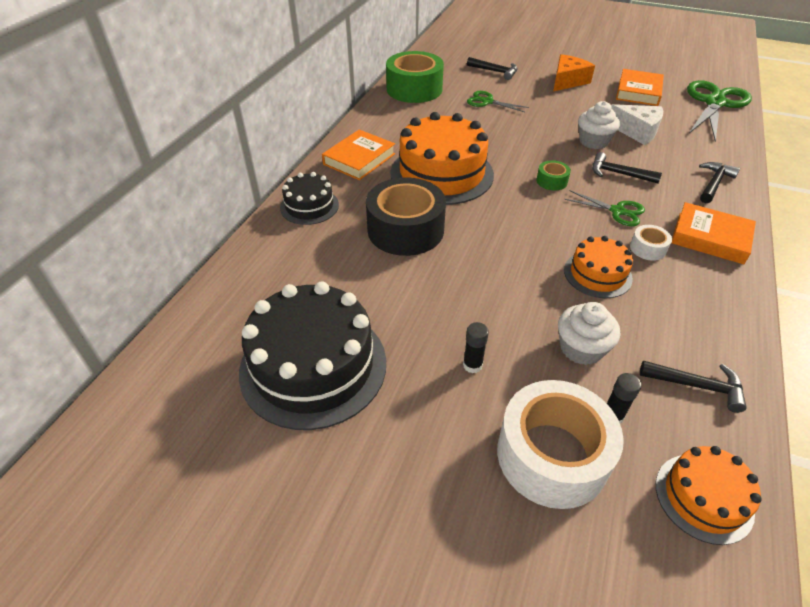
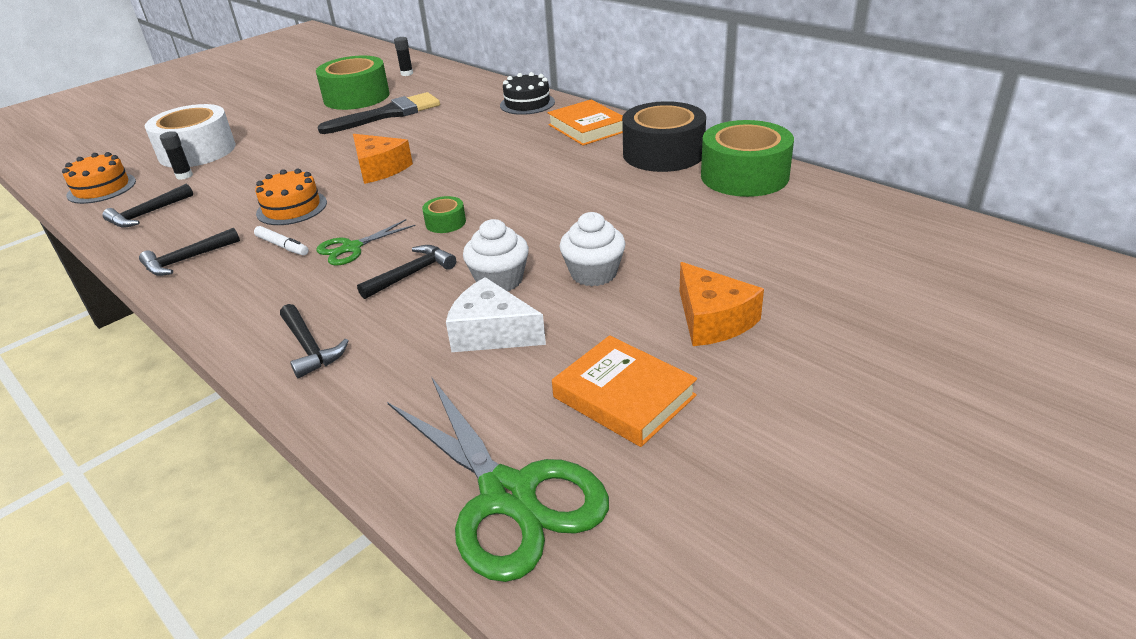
camera: 115 degrees right, 10 degrees down
(313, 366) = (356, 97): black cake -> green tape
(365, 303) = (388, 114): none -> black brush
(405, 230) = (452, 136): black tape -> black tape (663, 153)
(441, 173) = (522, 164): orange cake -> none
(472, 365) = (287, 140): black glue stick -> black glue stick (407, 73)
(487, 102) = (675, 222): green scissors -> none
(495, 71) = (784, 252): black hammer -> black hammer (187, 260)
(495, 250) = (379, 169): none -> orange cheese
(581, 348) = (241, 179): white cupcake -> white cupcake (593, 273)
(637, 131) = (492, 333): white cheese -> white cheese turned 60 degrees clockwise
(648, 248) = (282, 246): white tape -> white marker
(710, 237) = (242, 293): orange book -> none

